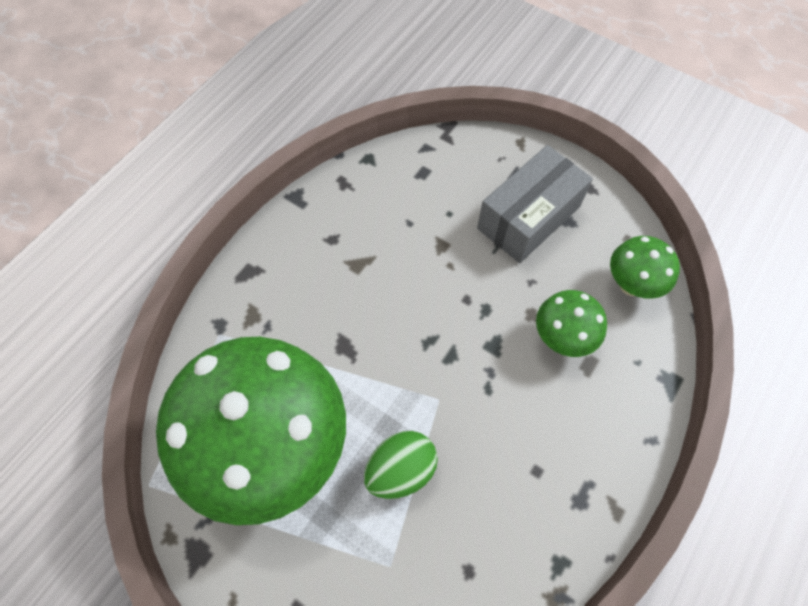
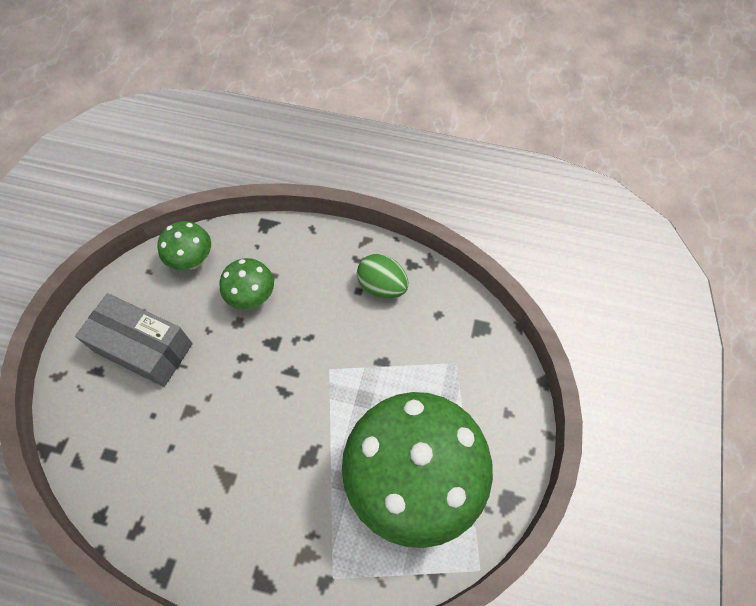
camera: 110 degrees left, 0 degrees up
(401, 470) = (391, 378): green egg -> green egg (382, 286)

